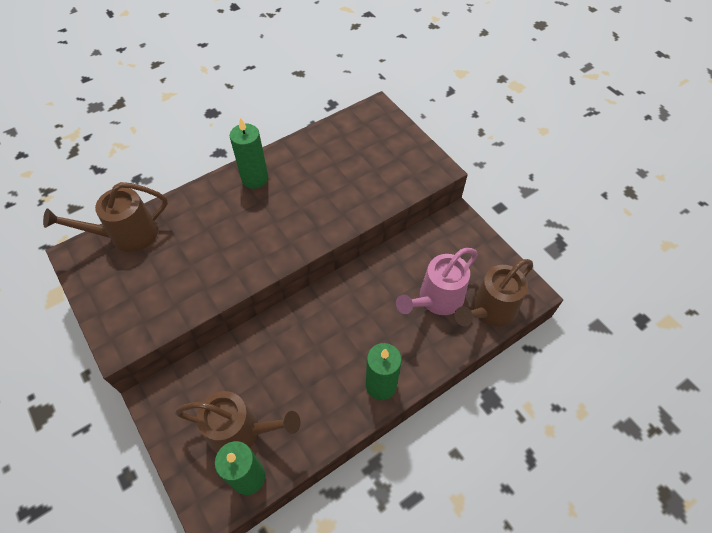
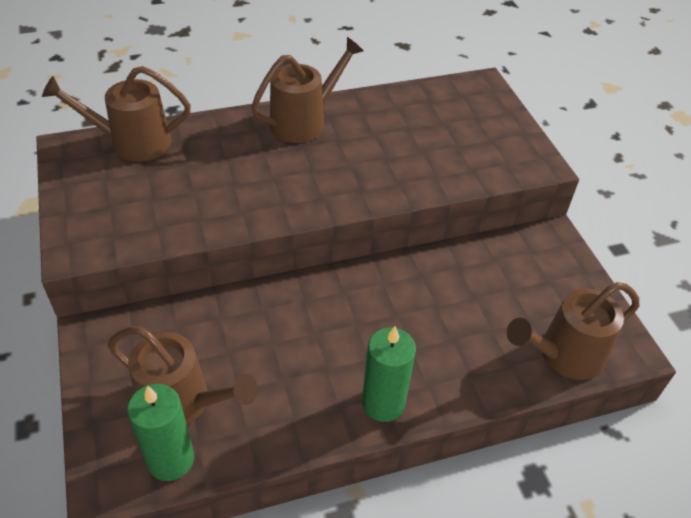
camera: 15 degrees right, 10 degrees down
(255, 178) = (304, 121): green candle -> brown watering can
(436, 299) = (493, 323): pink watering can -> none

